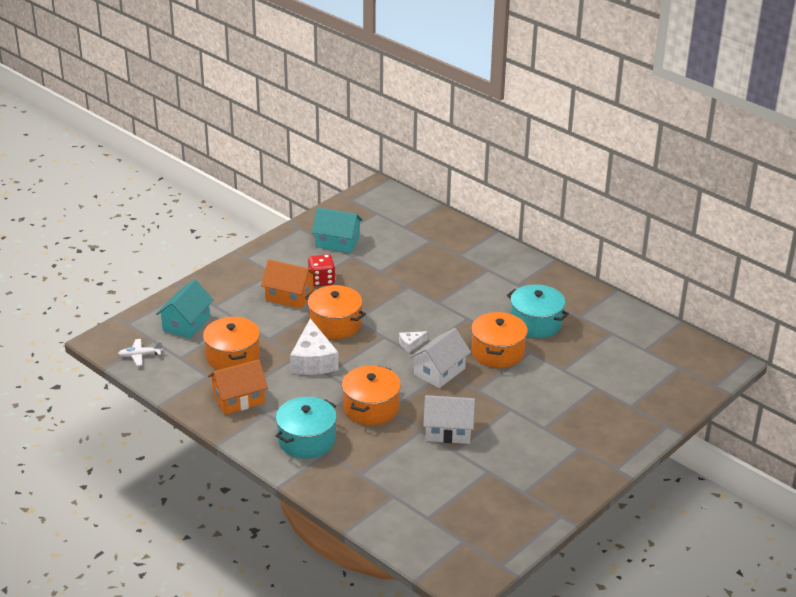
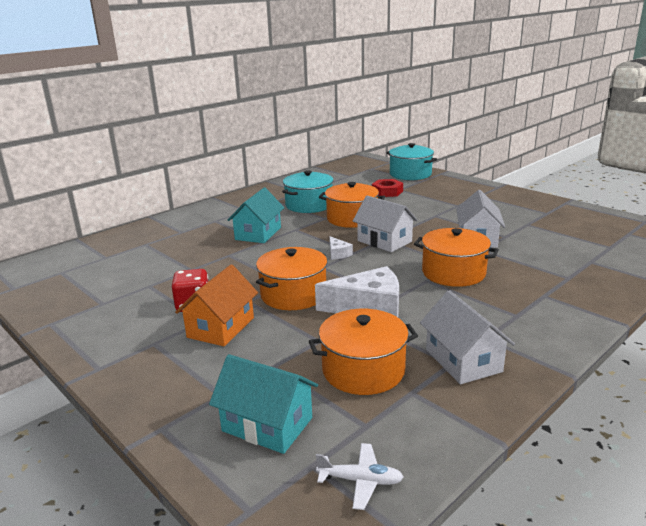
camera: 85 degrees left, 10 degrees down
(140, 355) = (360, 481): white plane -> white plane turned 75 degrees counterclockwise
(238, 399) = (463, 360): orange house -> white house
(307, 440) = (528, 308): turquoise pot -> turquoise pot (410, 174)
(337, 242) = (109, 296): turquoise house -> turquoise house (258, 233)
(585, 378) = (387, 192): none -> red nut

